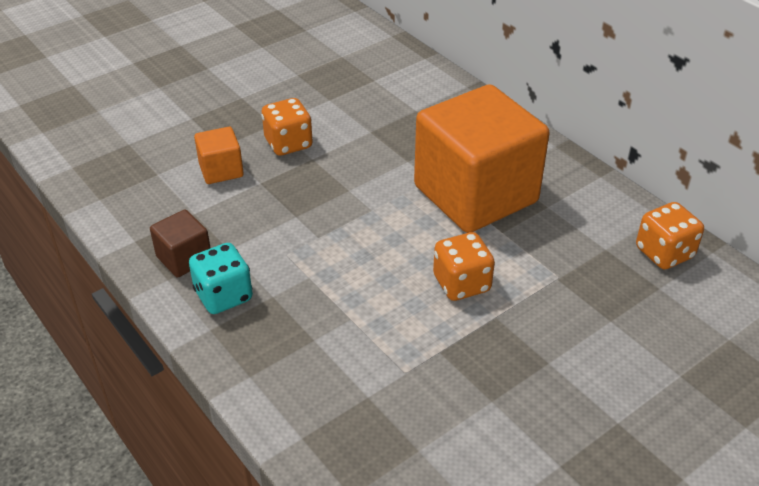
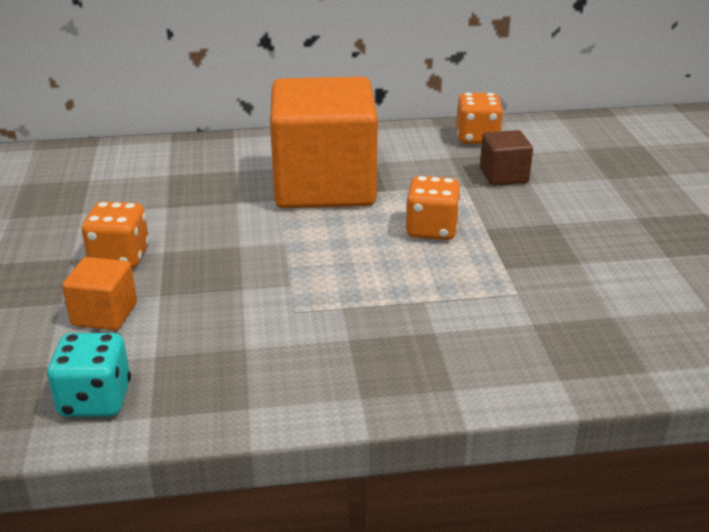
camera: 60 degrees left, 10 degrees down
(184, 258) = (227, 384): brown cube -> brown cube (503, 175)
(223, 296) = (317, 372): turquoise dice -> turquoise dice (95, 400)

